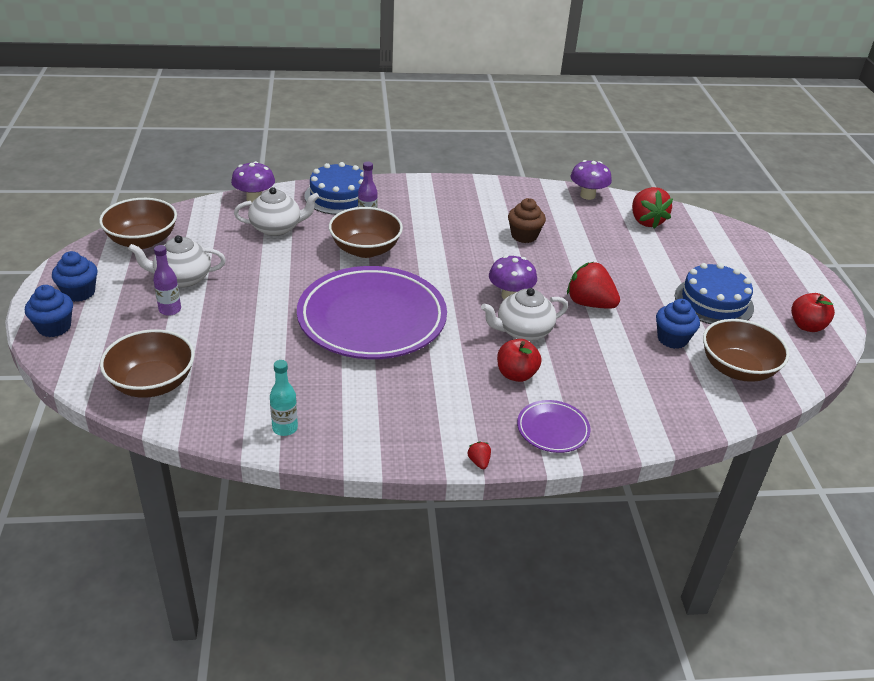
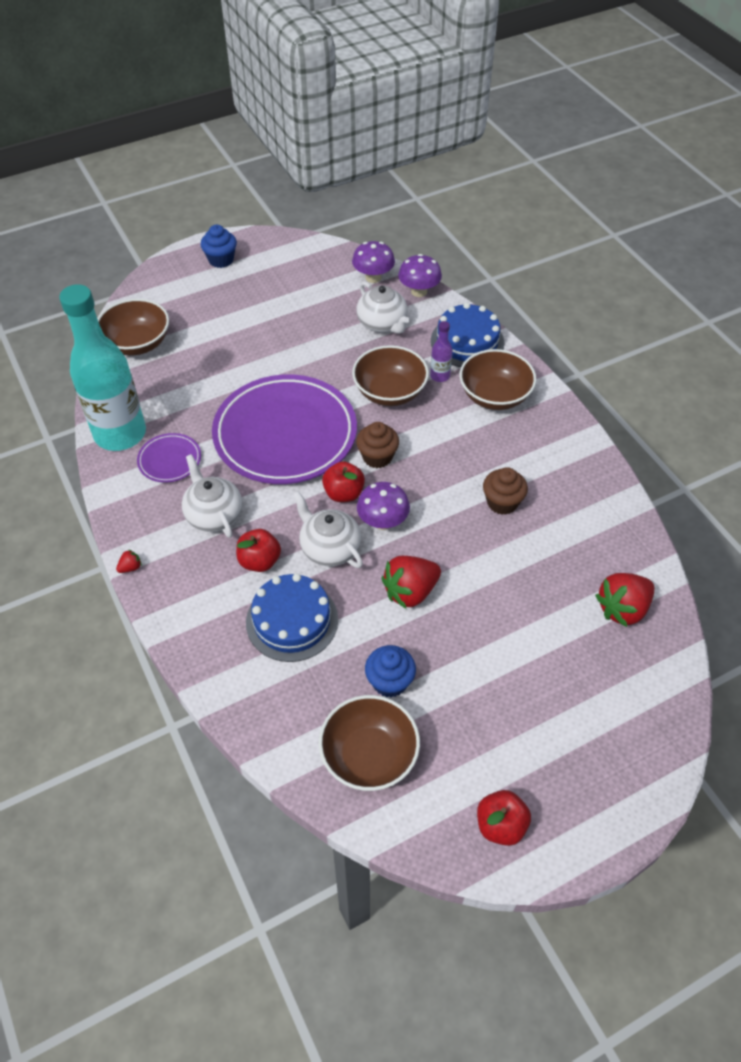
camera: 70 degrees right, 15 degrees up
(54, 327) = (174, 268): blue cupcake -> none
(142, 240) = (308, 258): brown bowl -> brown bowl (494, 396)
(170, 310) = (227, 313): purple bottle -> none
(182, 278) = (272, 302): white teapot -> white teapot (214, 515)
(285, 428) = (120, 434): turquoise bottle -> turquoise bottle, size x2.49
(436, 277) = (377, 457): none -> brown cupcake
(466, 306) = (344, 493): none -> red apple
(552, 429) = (194, 609): purple plate -> purple plate (170, 460)
(587, 195) = (636, 537): purple mushroom -> purple mushroom (373, 277)
(589, 303) = (410, 591): red strawberry -> red strawberry turned 135 degrees counterclockwise
(713, 302) = (489, 712): blue cake -> blue cake (292, 620)

